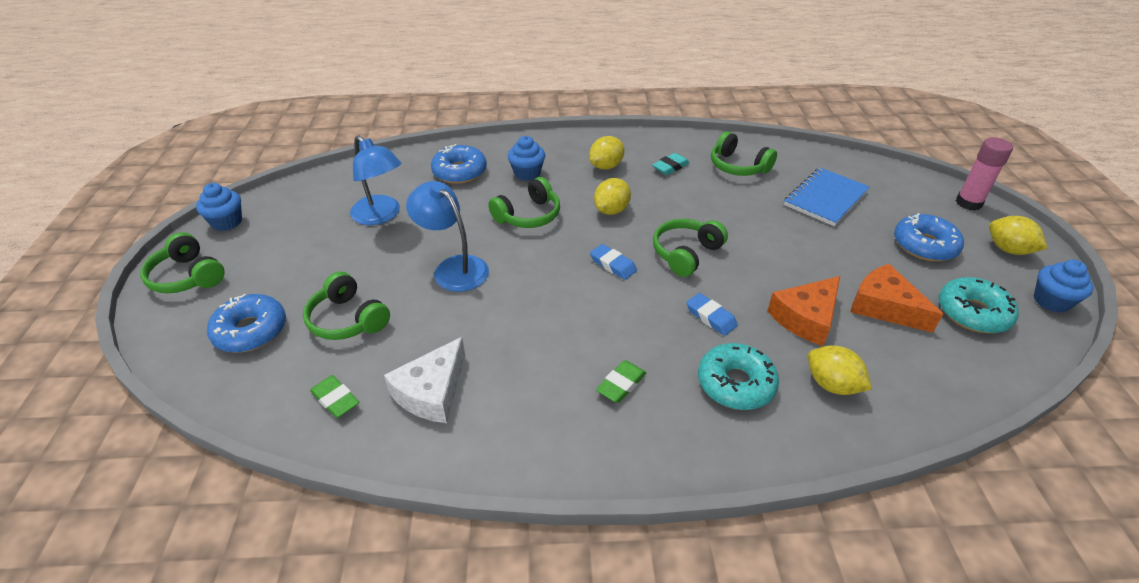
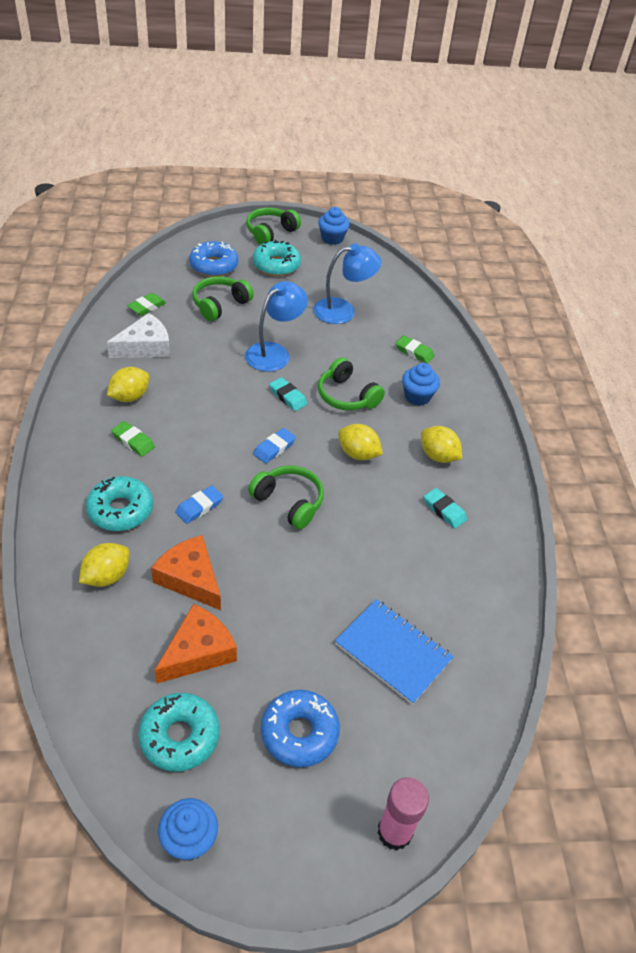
camera: 85 degrees right, 5 degrees up
(270, 269) = (276, 265): none -> turquoise donut
(381, 216) = (343, 310): blue lamp -> blue lamp turned 150 degrees counterclockwise
(432, 391) = (145, 347): white cheese -> white cheese turned 120 degrees clockwise
(459, 172) = (414, 352): blue donut -> green eraser
(531, 256) = (288, 397): none -> turquoise eraser
(738, 166) = (454, 575): green headphones -> none
(1008, 249) = (289, 836): yellow lemon -> yellow lemon (130, 397)

